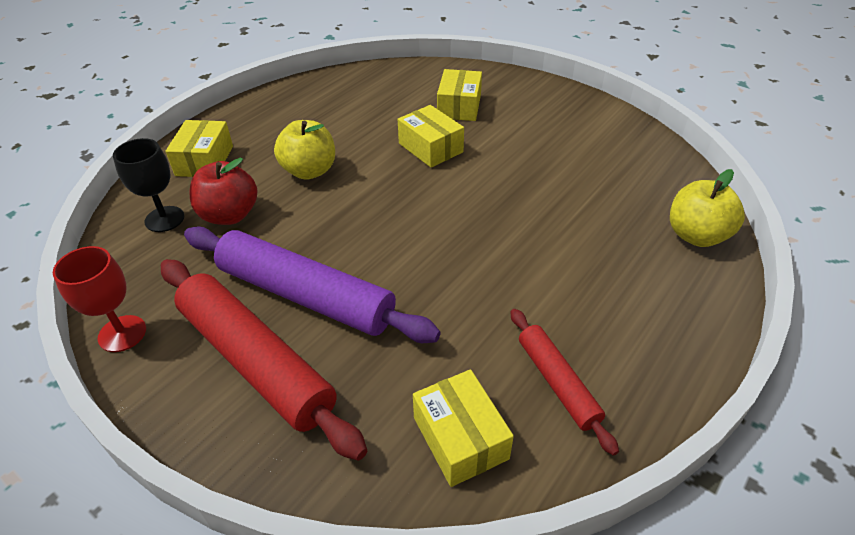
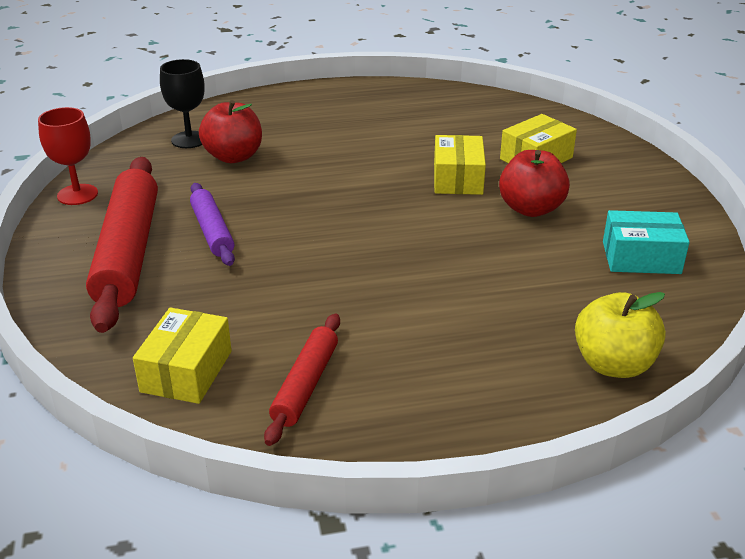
camera: 40 degrees right, 10 degrees down
(205, 160) = (266, 113): yellow box -> none
(306, 295) = (212, 231): purple rolling pin -> purple rolling pin, size x0.54
(309, 171) = (331, 153): yellow apple -> none
(507, 147) = (531, 209): none -> red apple
(612, 150) = (641, 258): none -> turquoise box

